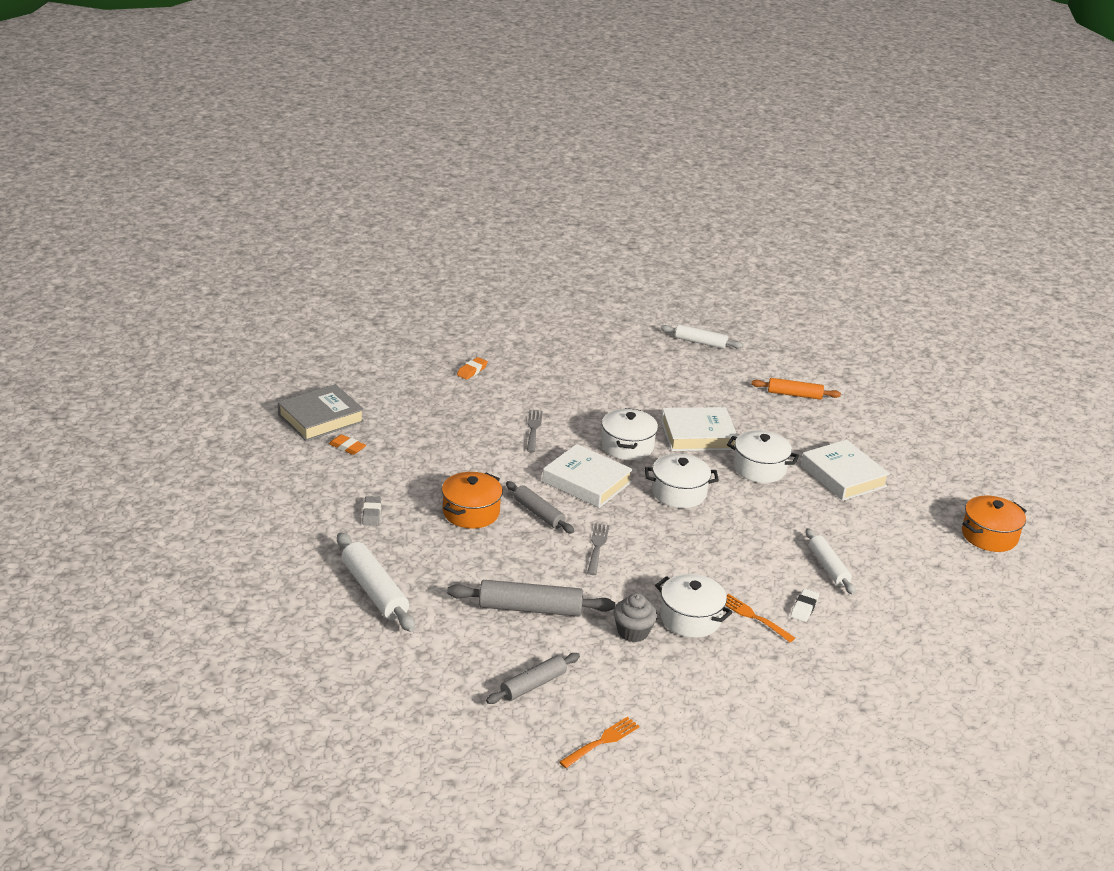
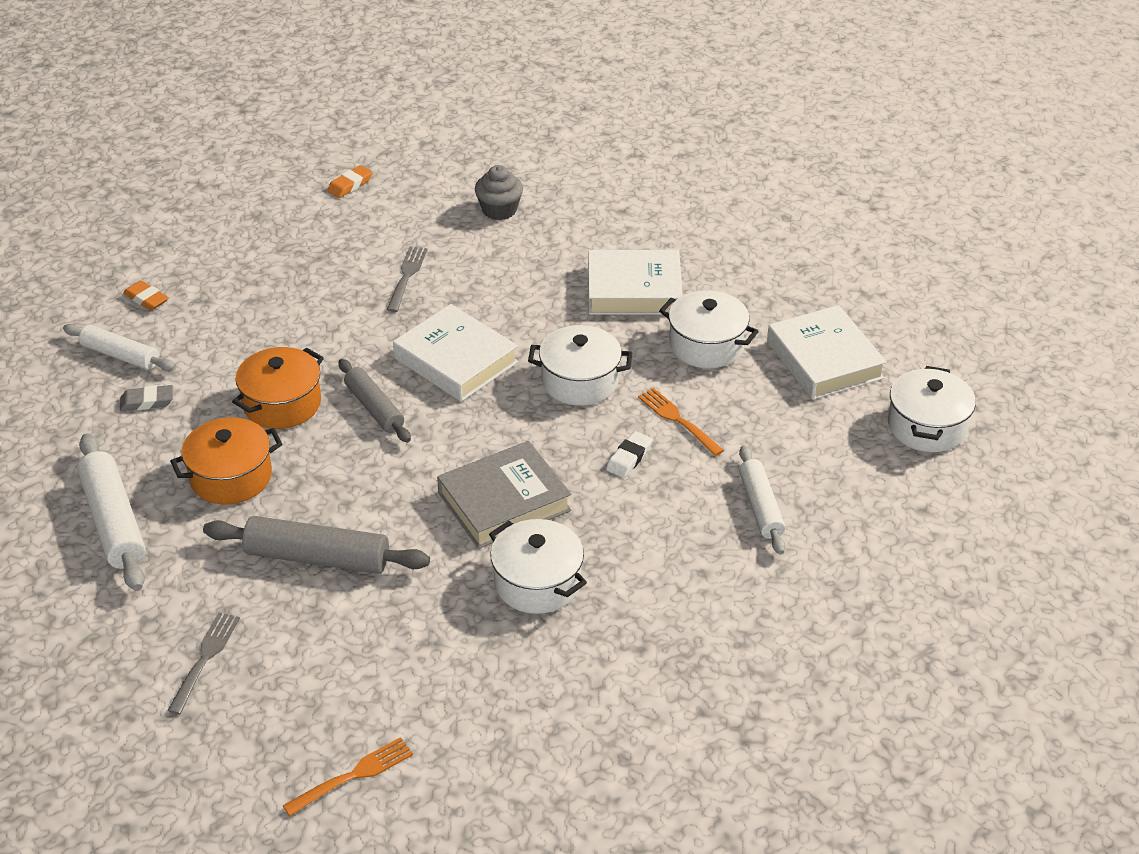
camera: 10 degrees right, 10 degrees up
(321, 418) = (125, 254): grey book -> grey book (504, 502)
(371, 513) = (147, 401): grey eraser -> grey eraser turned 75 degrees clockwise
(533, 685) = (285, 679): grey rolling pin -> none
(597, 547) = (439, 464): grey fork -> grey fork (205, 659)
(627, 446) = (529, 306): white pot -> white pot (927, 426)
(633, 632) = (449, 601): grey cupcake -> grey cupcake (499, 210)
(700, 342) = (680, 145): white rolling pin -> white rolling pin (120, 355)
(754, 617) = (630, 584): orange fork -> orange fork (678, 420)
(794, 395) = (791, 229): orange rolling pin -> none
(804, 608) = (706, 572): white eraser -> white eraser (629, 458)
(989, 536) = (1014, 463): orange pot -> orange pot (231, 477)

